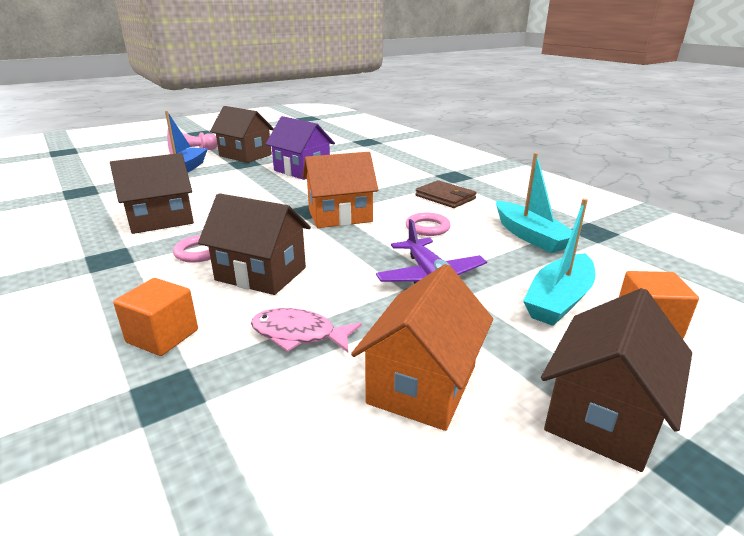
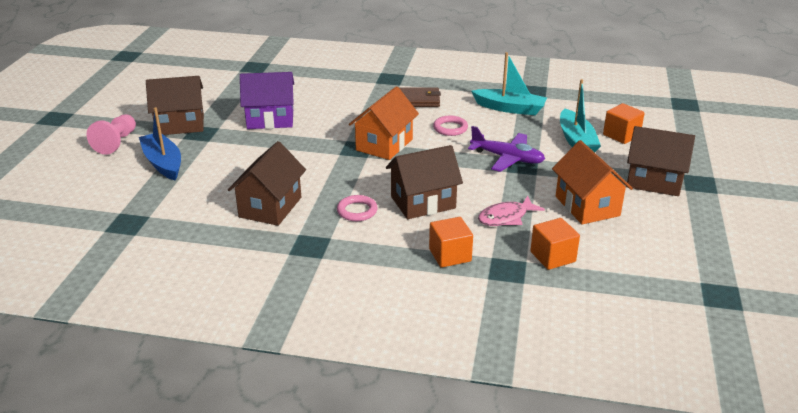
camera: 45 degrees left, 5 degrees up
(242, 419) = (552, 257): none -> orange cube
(603, 415) = (654, 181): brown house -> brown house turned 60 degrees counterclockwise

